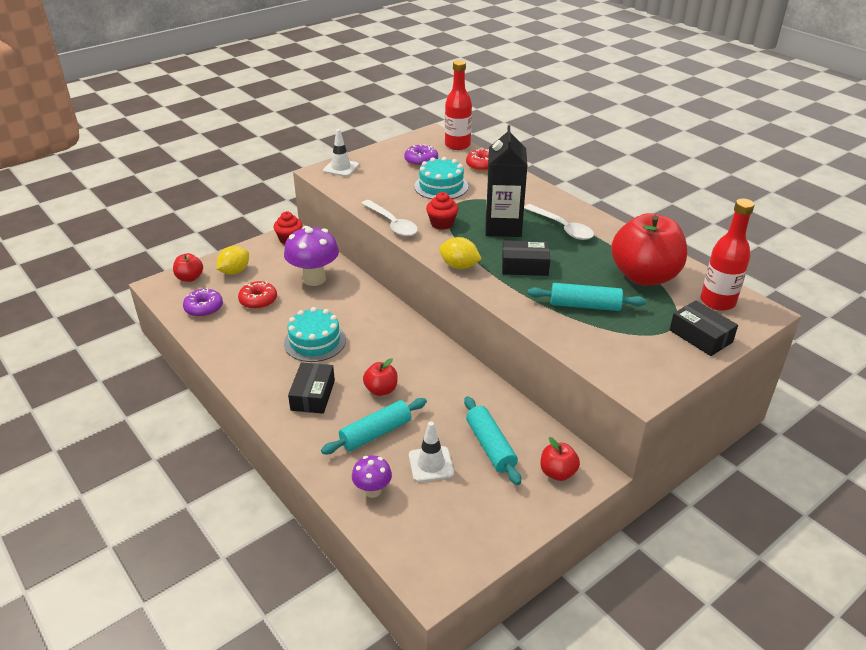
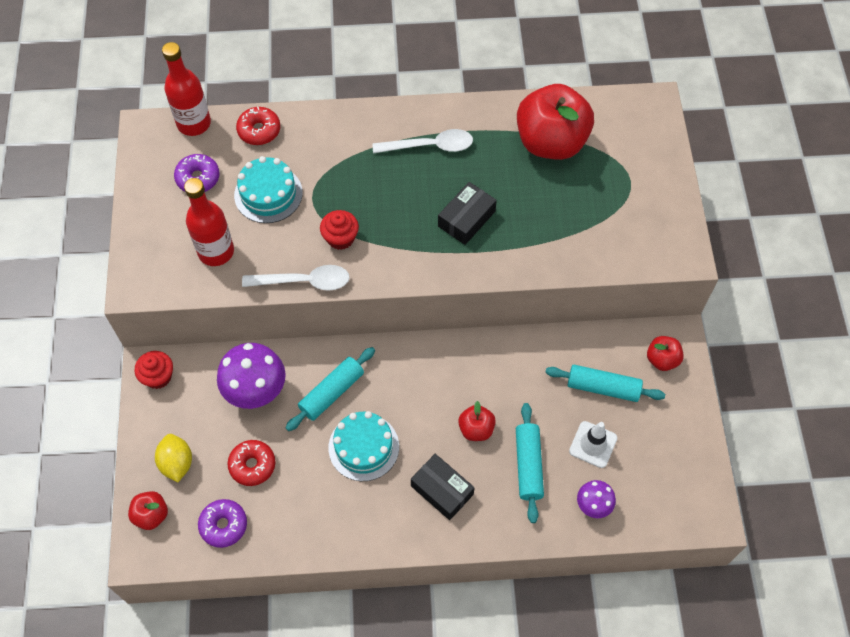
camera: 55 degrees left, 25 degrees up
(341, 168) = (143, 262): white traffic cone -> none
(459, 266) = (425, 270): yellow lemon -> none
(503, 227) = (389, 192): black carton -> none
(584, 305) = (557, 215): turquoise rolling pin -> turquoise rolling pin (332, 393)
(700, 336) = (653, 167): black box -> none
(717, 302) = (621, 120): red bottle -> red bottle (216, 251)

